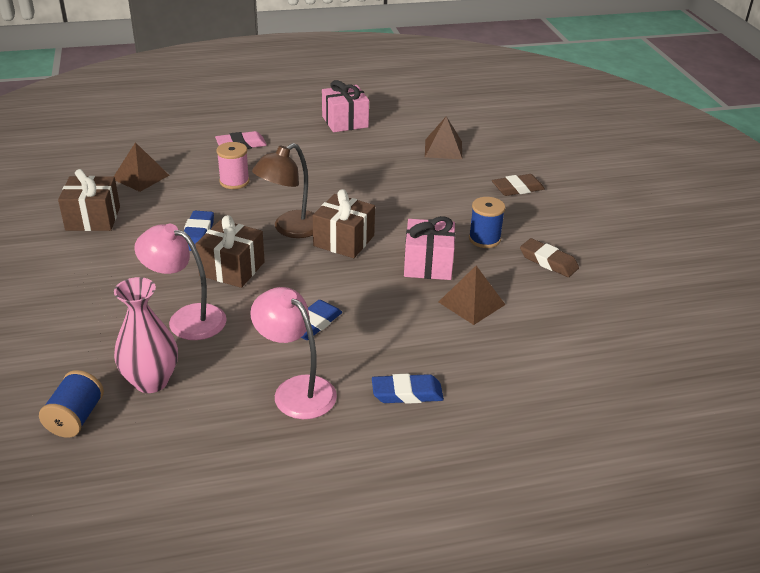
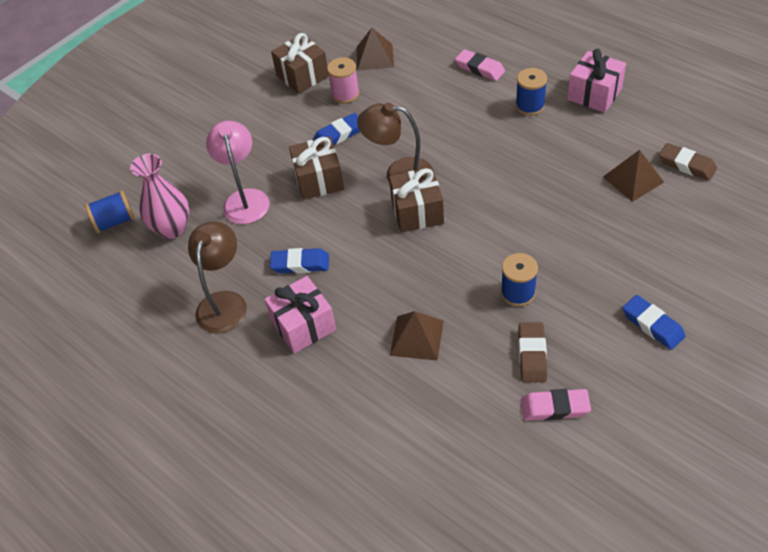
camera: 60 degrees right, 15 degrees up
(234, 181) = (425, 102): pink spool -> pink spool (345, 94)
(296, 390) = (224, 302): pink lamp -> brown lamp
(314, 147) = (530, 106): none -> blue spool
(407, 393) = (272, 364): blue eraser -> blue eraser (652, 325)
(428, 264) = (440, 280): pink gift -> pink gift (303, 325)
(517, 189) = (629, 267): brown eraser -> brown eraser (686, 165)
(605, 276) = (554, 407): none -> pink eraser

